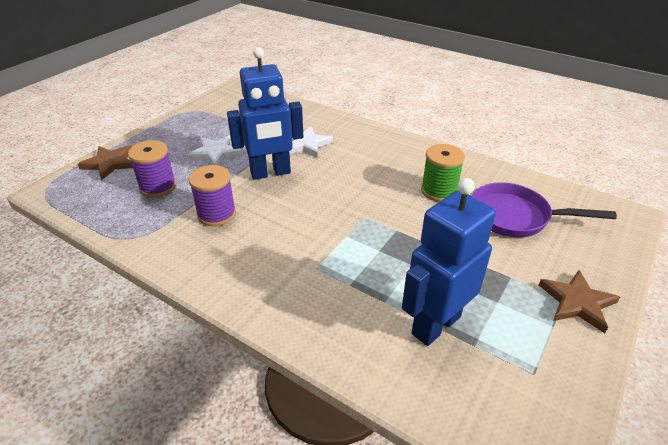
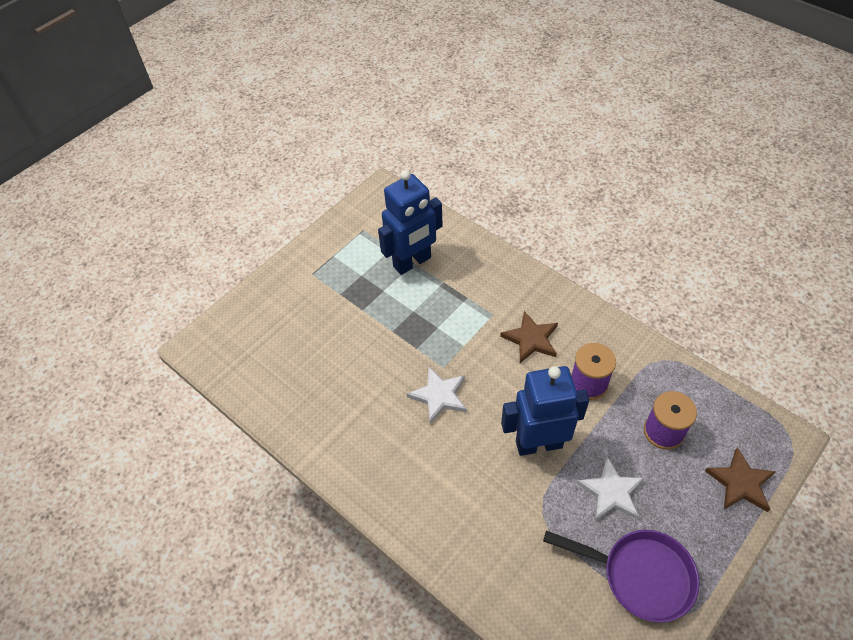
camera: 170 degrees left, 15 degrees up
(306, 144) = (495, 500): white star -> white star (439, 396)
(439, 191) = (358, 396): green spool -> none
(515, 217) = (300, 354): purple pan -> purple pan (640, 575)
(577, 302) = (304, 270): brown star -> brown star (531, 339)

